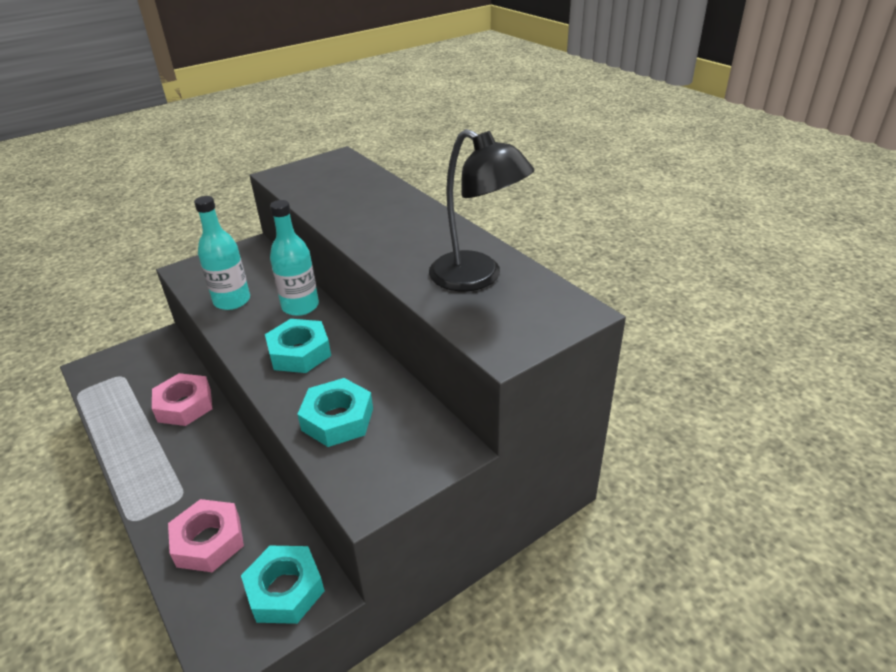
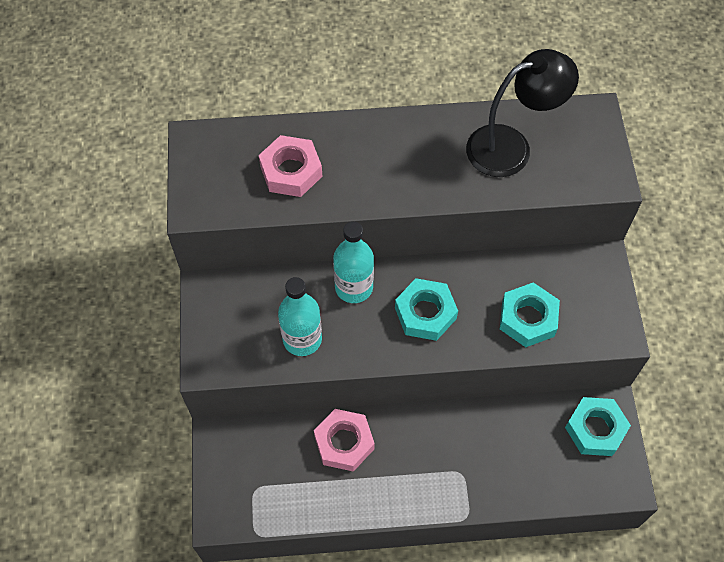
camera: 60 degrees left, 25 degrees up
(208, 541) = (522, 466): pink nut -> pink nut (291, 171)

